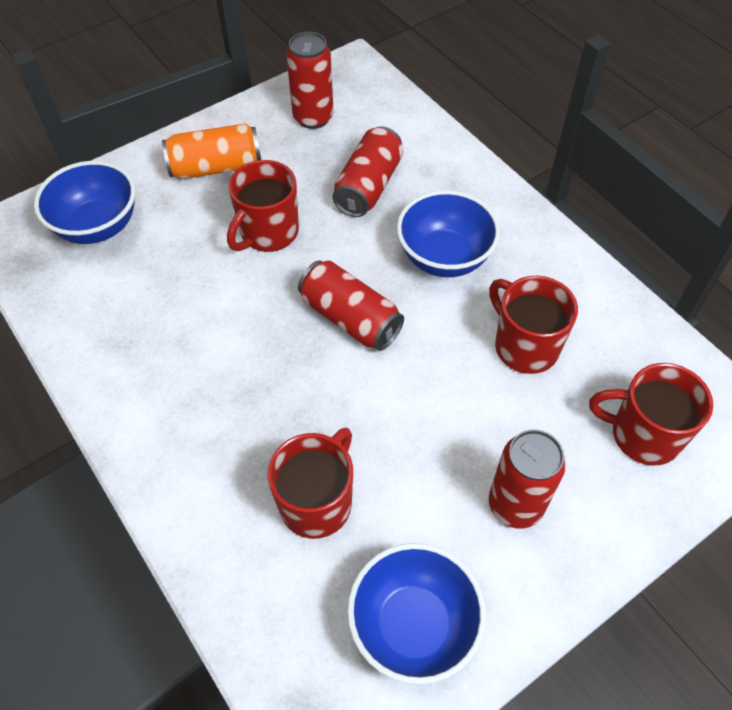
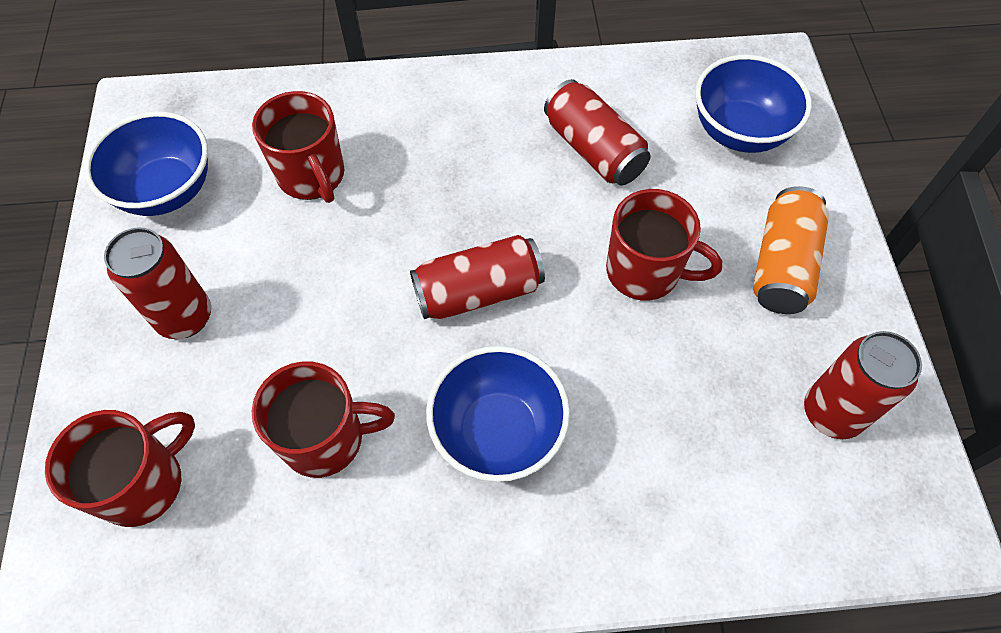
camera: 120 degrees right, 5 degrees up
(268, 233) = (645, 272): red mug -> red mug turned 135 degrees clockwise
(368, 186) = (663, 412): red can -> red can (593, 149)

